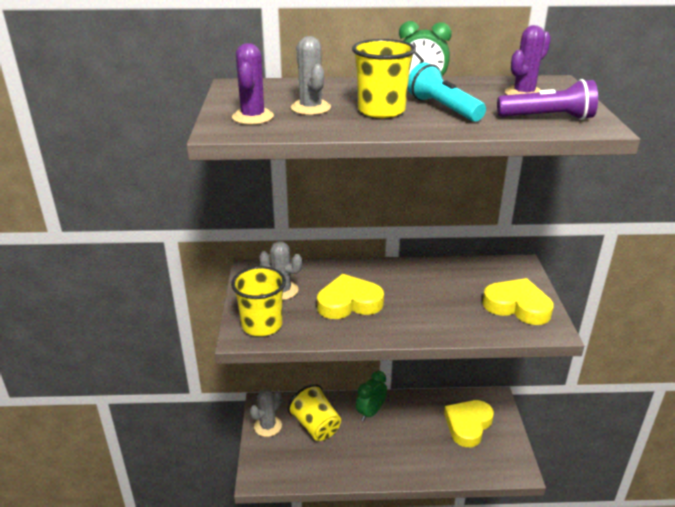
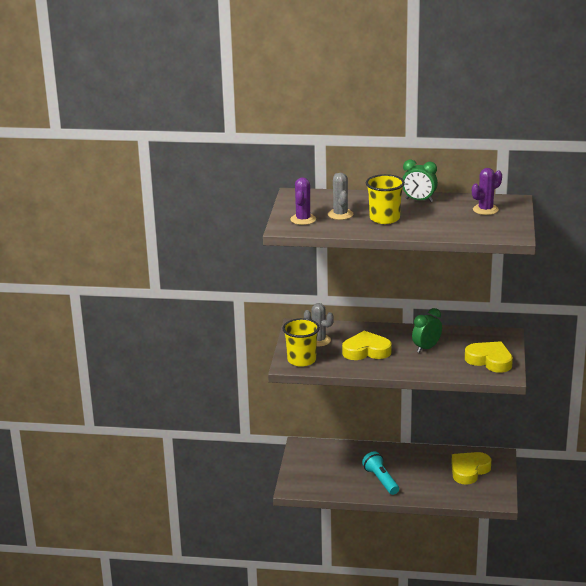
camera: 10 degrees right, 5 degrees down
(268, 426) = (303, 459): grey cactus -> none
(316, 426) = (342, 462): yellow cup -> none
(370, 412) = (389, 456): green clock -> green clock (426, 348)
(443, 108) = (425, 219): turquoise flashlight -> turquoise flashlight (380, 480)
(548, 118) = (488, 228): purple flashlight -> none

